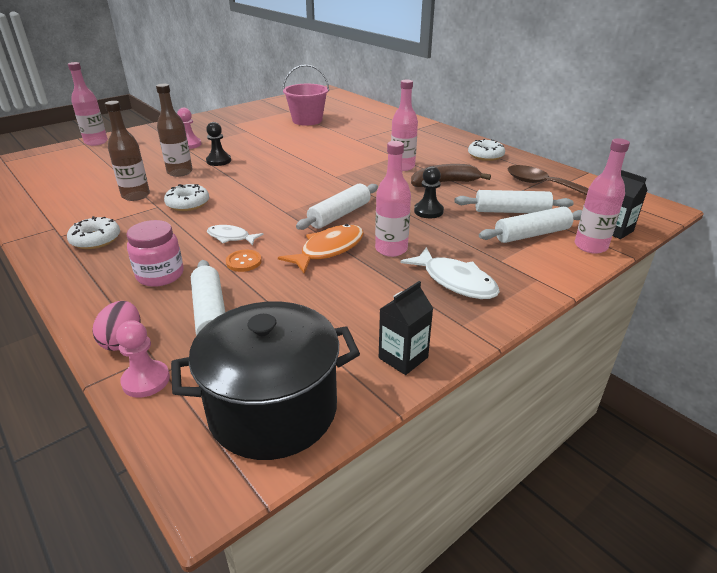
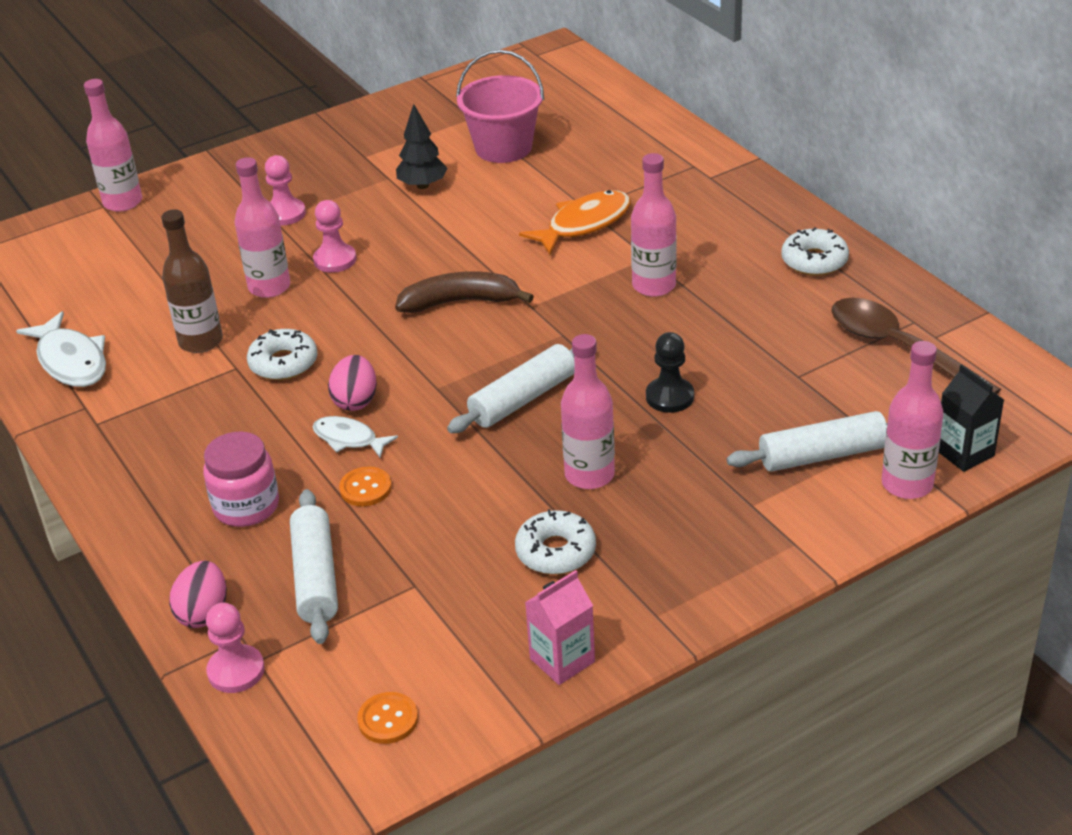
camera: 10 degrees right, 5 degrees up
(96, 240) = (149, 434): white donut -> white donut (556, 551)
(180, 172) = (269, 287): brown bottle -> pink bottle
(218, 161) = (335, 260): black pawn -> pink pawn
(234, 219) = (355, 401): none -> pink egg
(266, 133) = (422, 185): none -> black tree
(273, 410) = (388, 719): black pot -> orange button
(329, 250) = (494, 471): orange fish -> orange fish (584, 224)
(403, 358) = (562, 660): black carton -> pink carton
(444, 182) = (716, 330): brown banana -> brown banana (460, 302)
(455, 281) = (670, 541): white fish -> white fish (71, 361)
(511, 211) = (809, 403): white rolling pin -> none

